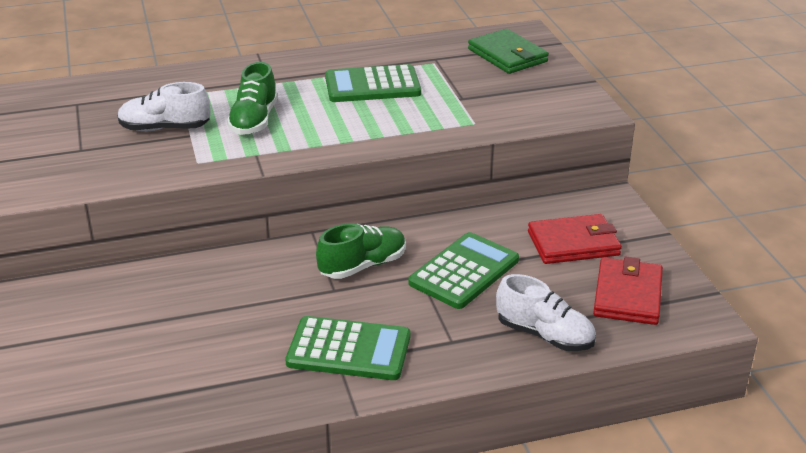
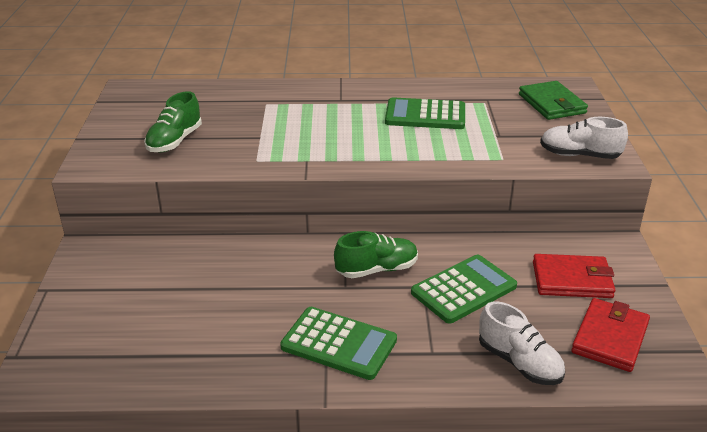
camera: 15 degrees right, 0 degrees up
(165, 128) = (242, 129): white shoe -> white shoe (579, 155)
(254, 121) = (316, 132): green shoe -> green shoe (175, 141)

